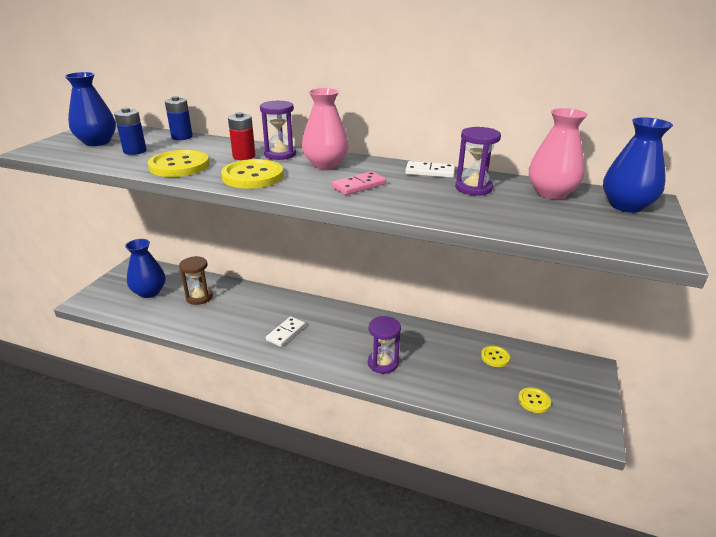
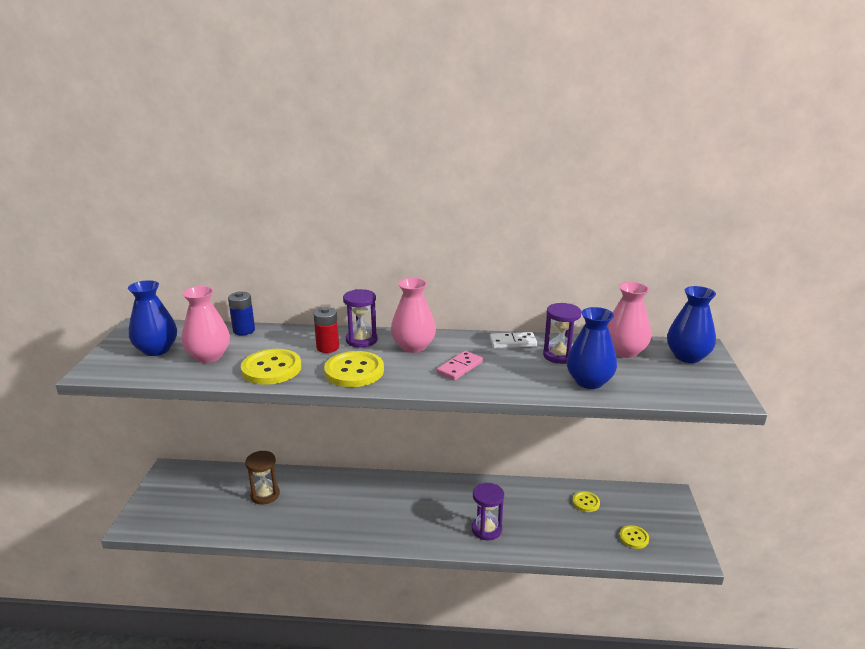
camera: 15 degrees left, 5 degrees down
(135, 151) = (209, 356): blue battery -> pink vase
(149, 292) = (205, 499): blue vase -> blue vase (589, 381)
(286, 333) = (377, 517): white domino -> none

